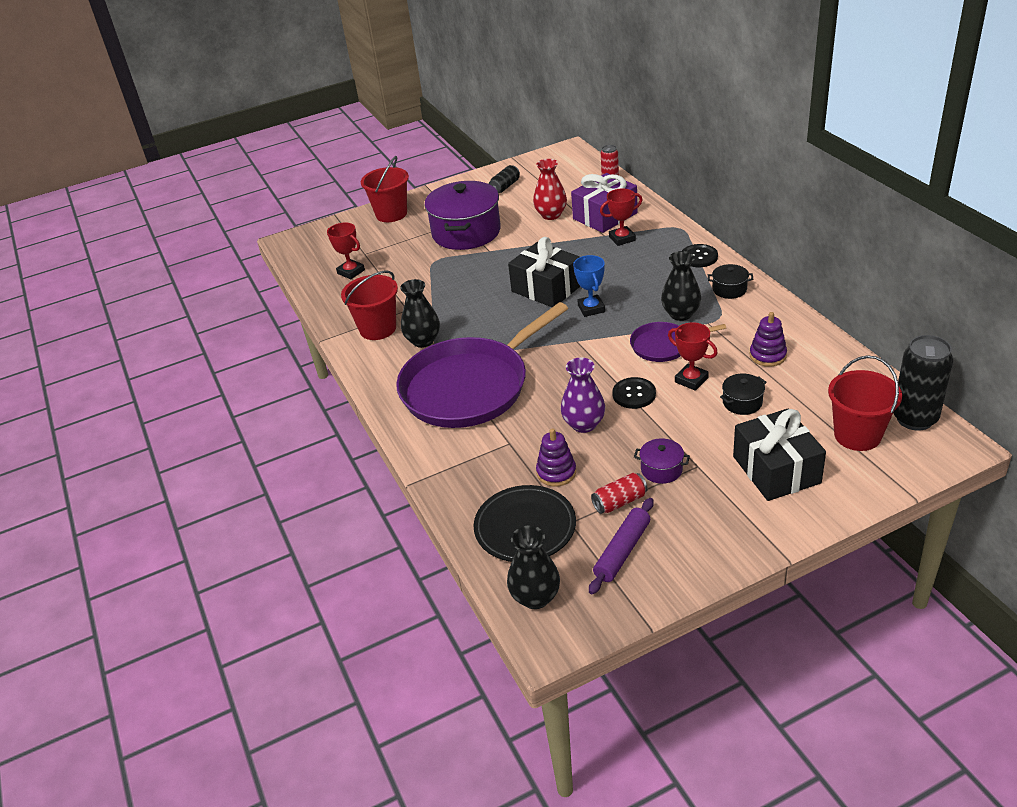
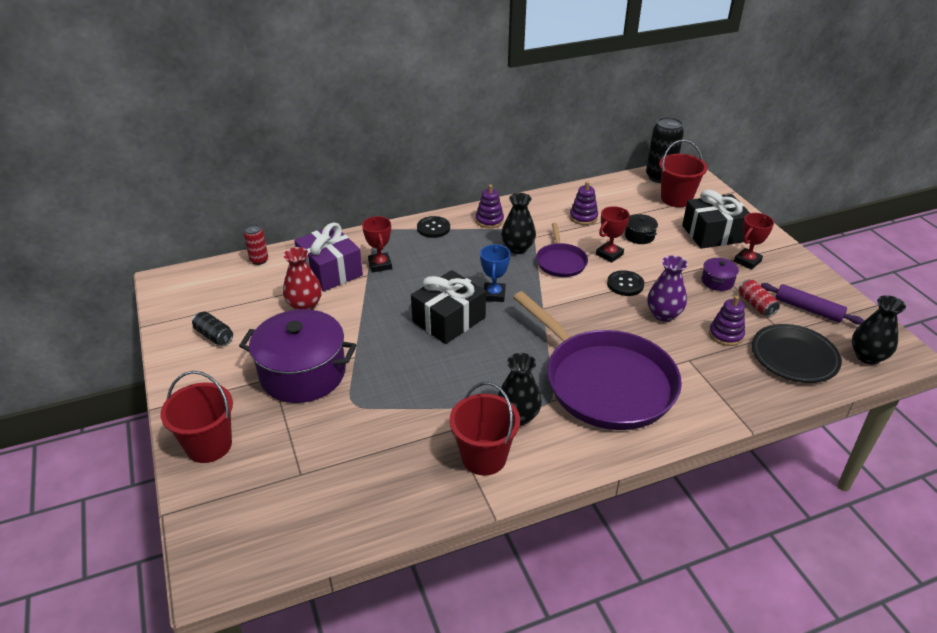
camera: 90 degrees left, 0 degrees up
(351, 272) = (341, 488): red trophy -> red trophy (747, 261)
(591, 308) = (494, 295): blue trophy -> blue trophy turned 75 degrees counterclockwise
(729, 289) = (489, 220): black pot -> purple stacking toy

